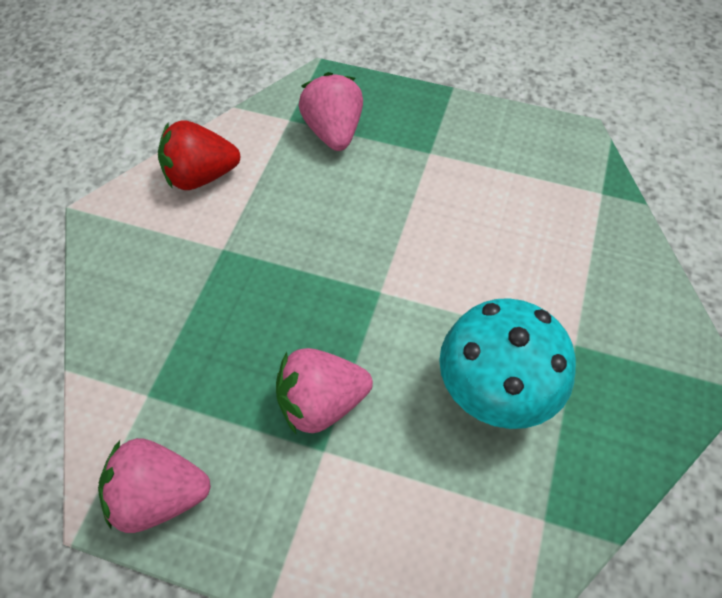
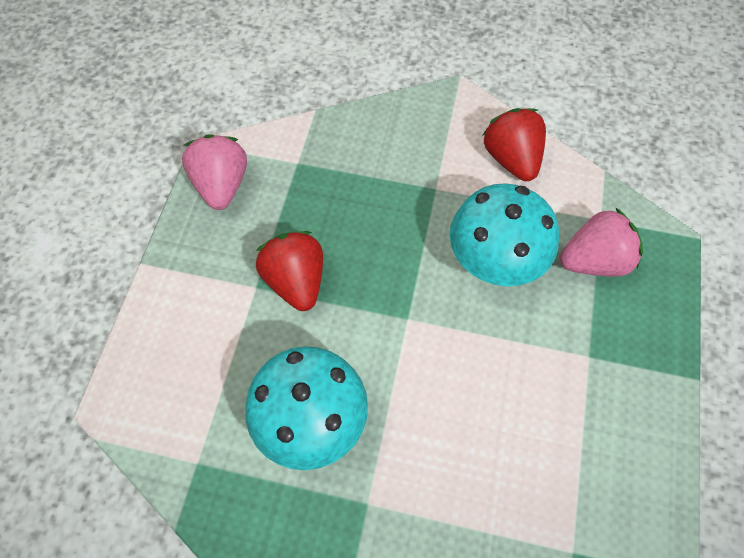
camera: 85 degrees right, 5 degrees up
(321, 403) = (296, 281): pink strawberry -> red strawberry
(325, 209) = (494, 263): none -> turquoise mushroom

